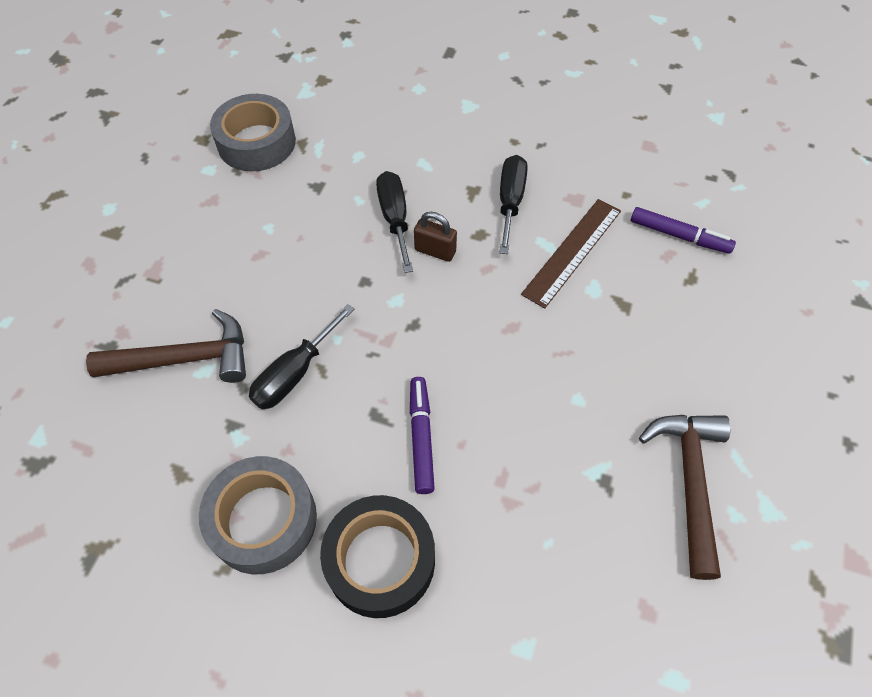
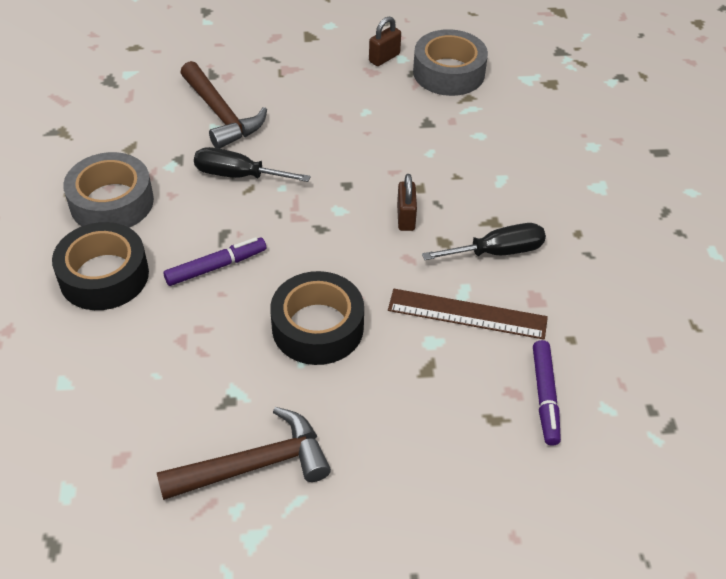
camera: 65 degrees right, 10 degrees down
(198, 182) = (384, 58): none -> brown padlock
(395, 219) = (424, 181): black screwdriver -> none
(542, 372) = (317, 327): none -> black tape

